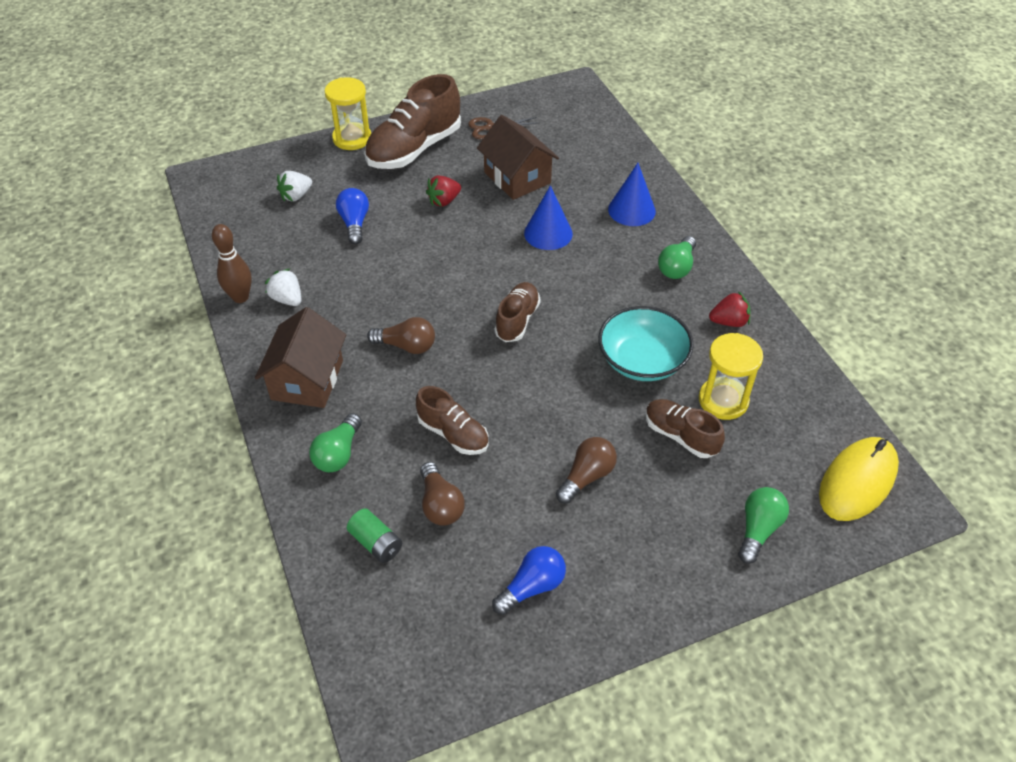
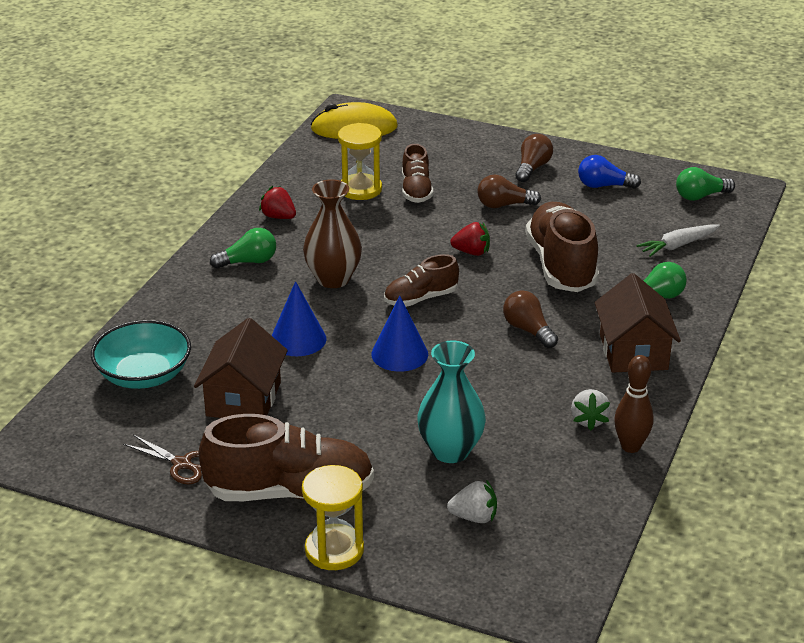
camera: 135 degrees left, 15 degrees down
(307, 380) = (633, 352): brown house -> brown house turned 60 degrees counterclockwise
(354, 223) = (450, 451): blue light bulb -> turquoise vase
(376, 543) = (678, 245): green battery -> white carrot
(440, 504) = (615, 240): brown light bulb -> brown light bulb (532, 168)
(444, 201) = (340, 420): red strawberry -> red strawberry (471, 252)
(453, 434) = (561, 265): brown shoe -> brown shoe, size x1.78
(600, 294) = (333, 279): none -> brown vase
(631, 210) = (203, 315): blue cone -> blue cone (399, 354)
(642, 360) = (374, 231): turquoise bowl -> turquoise bowl (144, 375)
(758, 529) = (442, 142): green light bulb -> green light bulb (700, 196)

